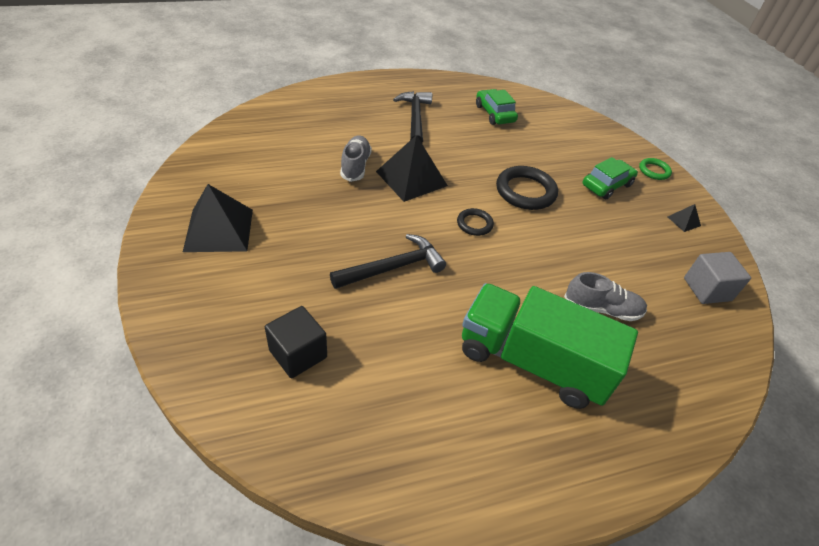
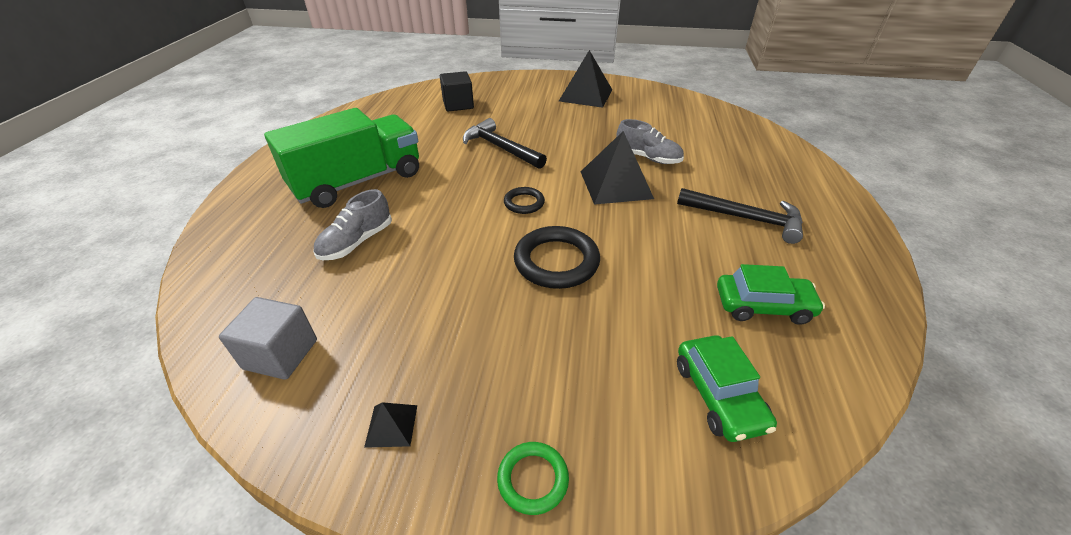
camera: 120 degrees right, 5 degrees down
(393, 268) = (501, 148): black hammer -> black hammer turned 135 degrees clockwise
(606, 185) = (529, 363): green car -> green car (719, 395)

